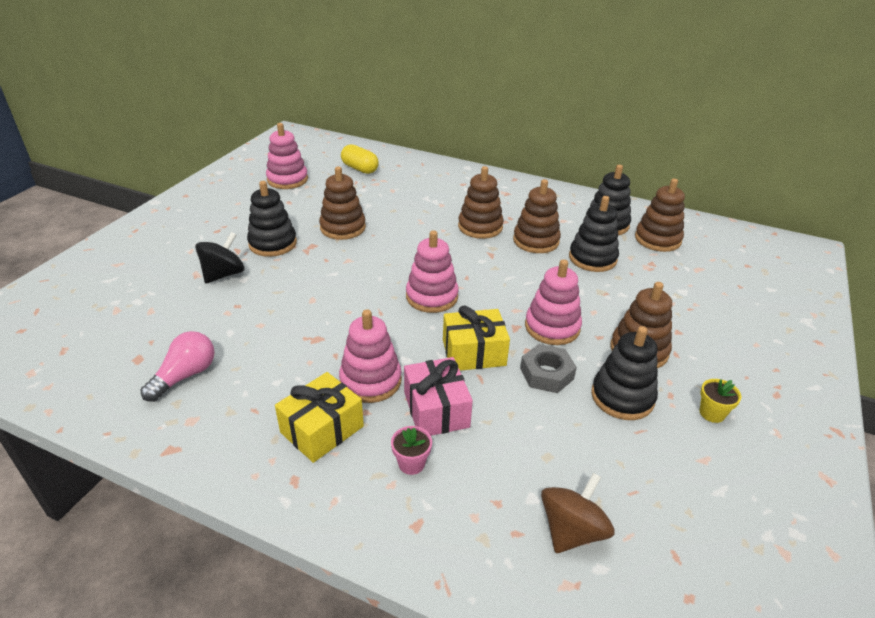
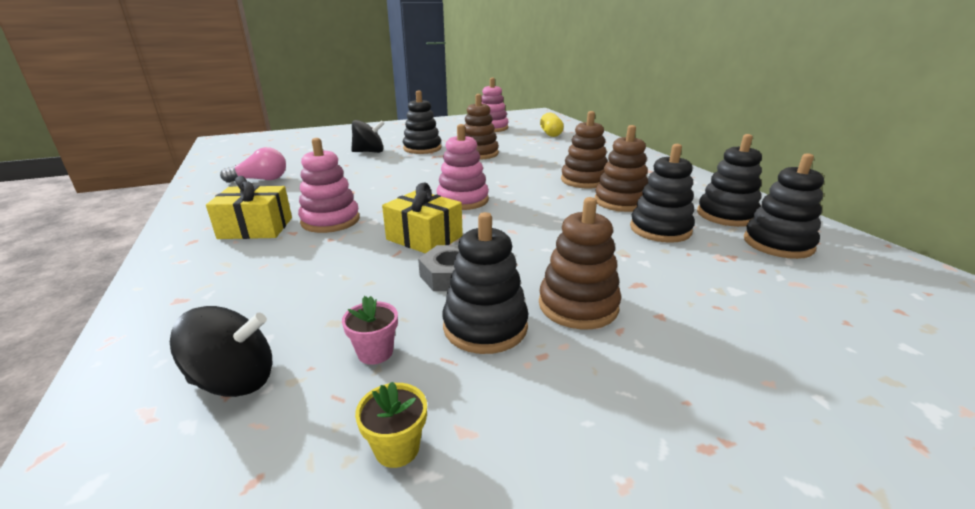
camera: 45 degrees right, 10 degrees down
(411, 463) = (252, 269): pink flower pot -> pink flower pot (375, 352)
(436, 410) = (330, 253): pink gift -> none
(552, 327) = (521, 252): pink stacking toy -> none
(572, 530) = (235, 380): brown spinning top -> black spinning top
(657, 239) = (778, 244): brown stacking toy -> black stacking toy
(712, 413) = (562, 401): yellow flower pot -> yellow flower pot (397, 448)

